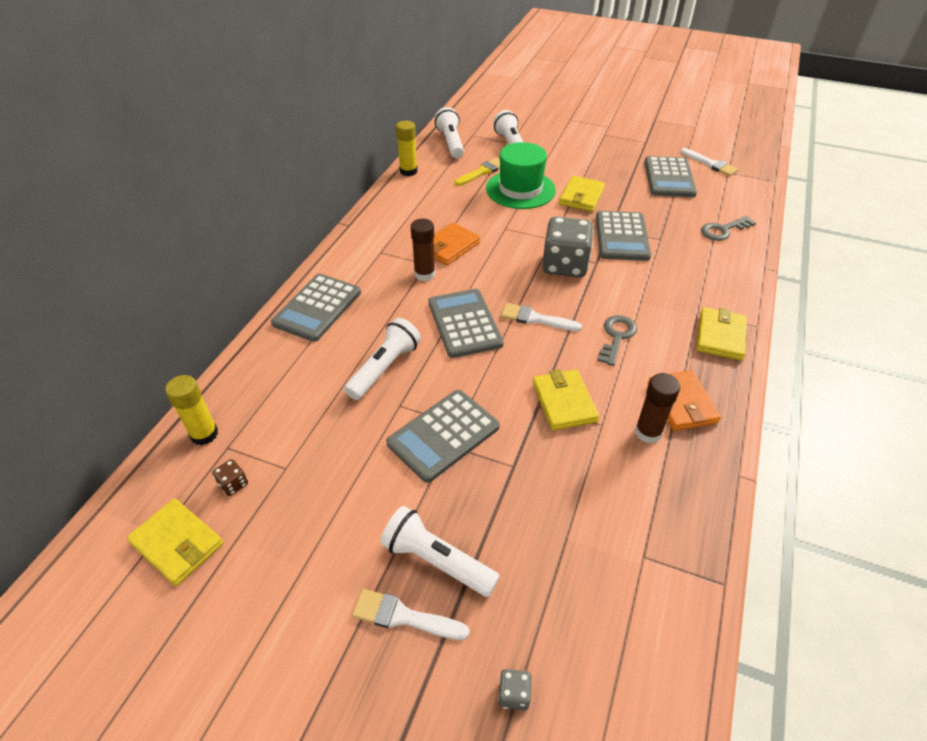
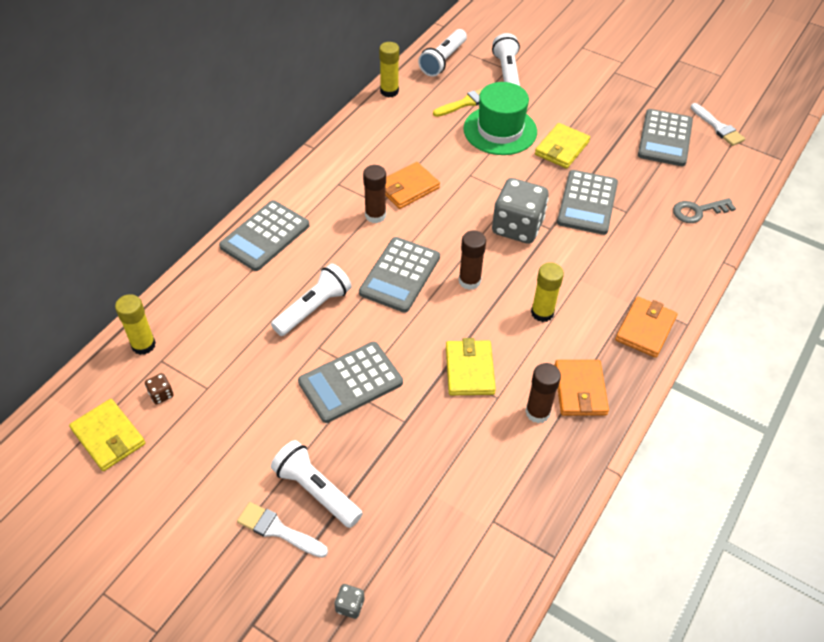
camera: 10 degrees right, 5 degrees up
(451, 143) = (443, 61): white flashlight -> white flashlight turned 150 degrees counterclockwise
(464, 323) = (400, 275): grey calculator -> grey calculator turned 150 degrees counterclockwise
(535, 319) = (469, 281): white brush -> brown glue stick
(616, 337) = (542, 313): grey key -> yellow glue stick
(720, 336) = (645, 329): yellow wallet -> orange wallet

